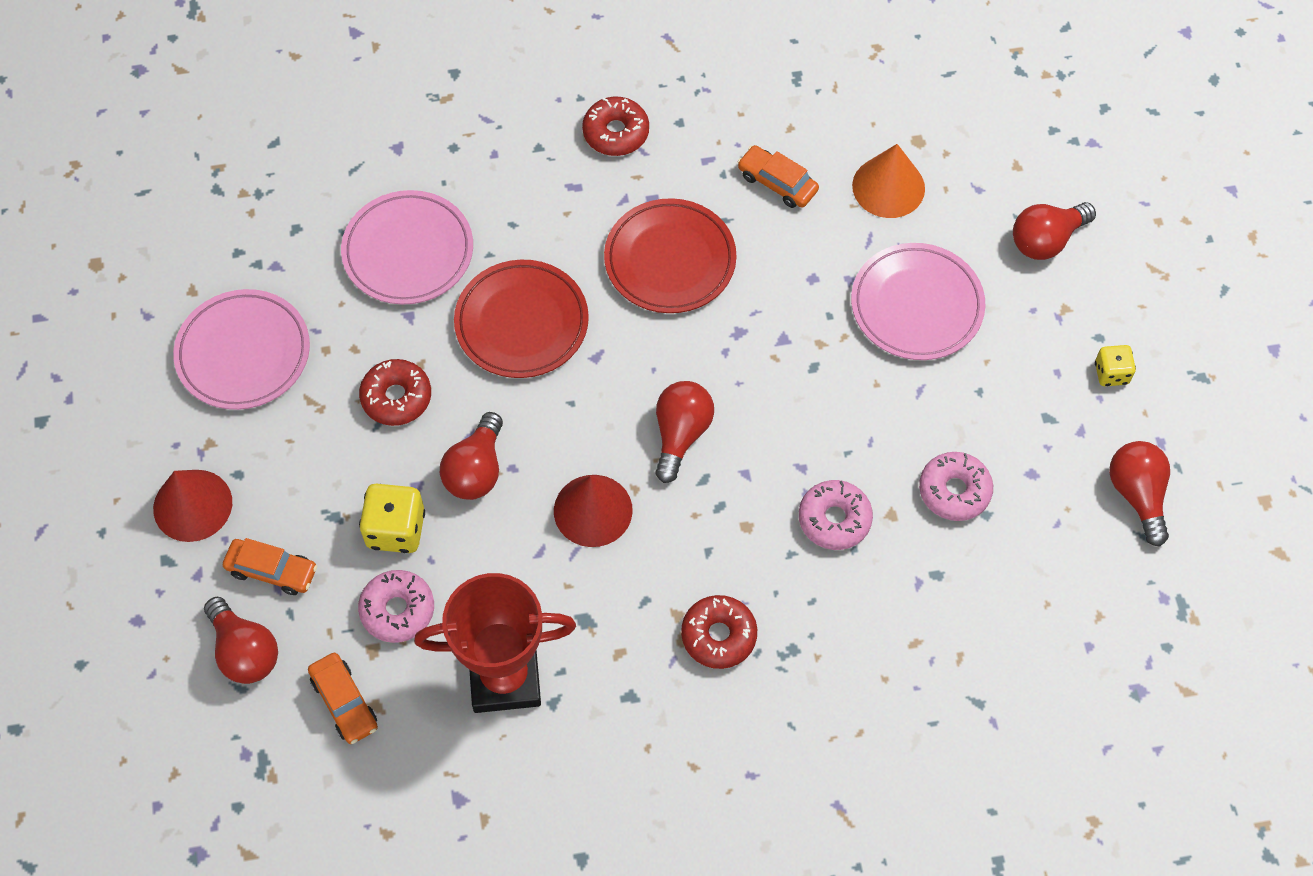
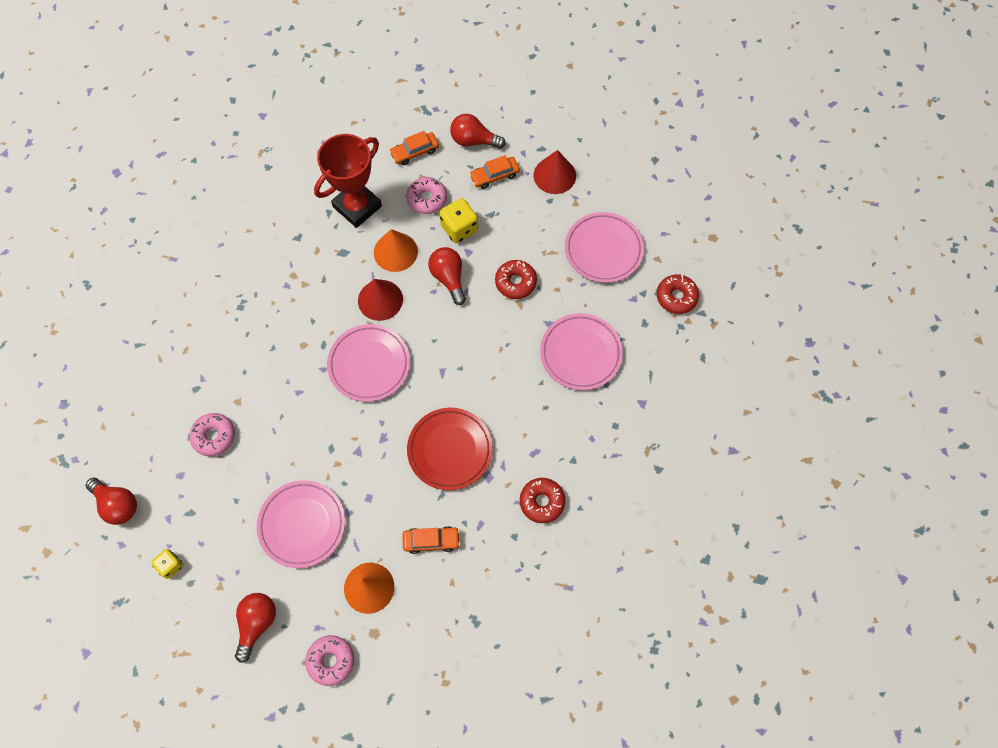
camera: 140 degrees right, 5 degrees up
(344, 702) = (415, 152): orange car -> orange car turned 45 degrees counterclockwise
(512, 564) = (395, 252): none -> orange cone
(521, 323) = (492, 360): red plate -> none
(681, 434) = (369, 364): red light bulb -> pink plate
(718, 636) = (278, 288): red donut -> red donut (676, 297)
(834, 519) = (263, 379): pink donut -> pink donut (331, 661)

